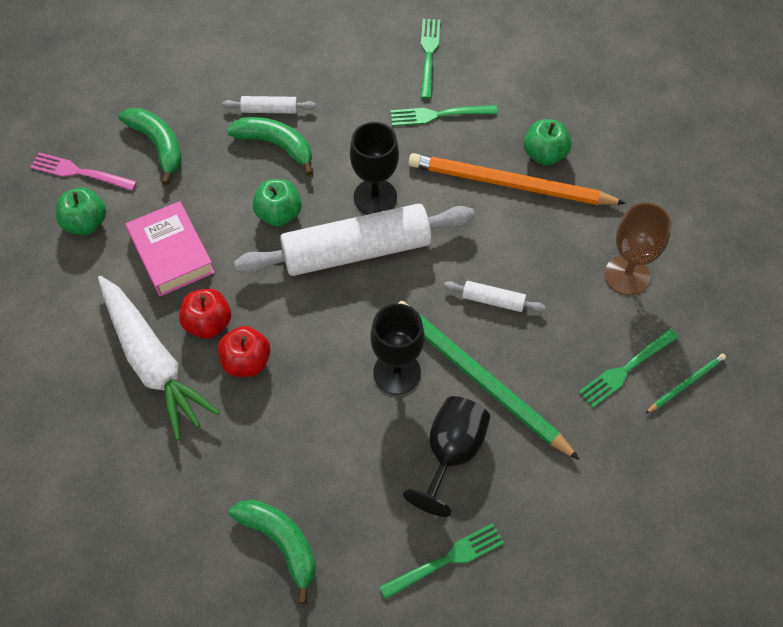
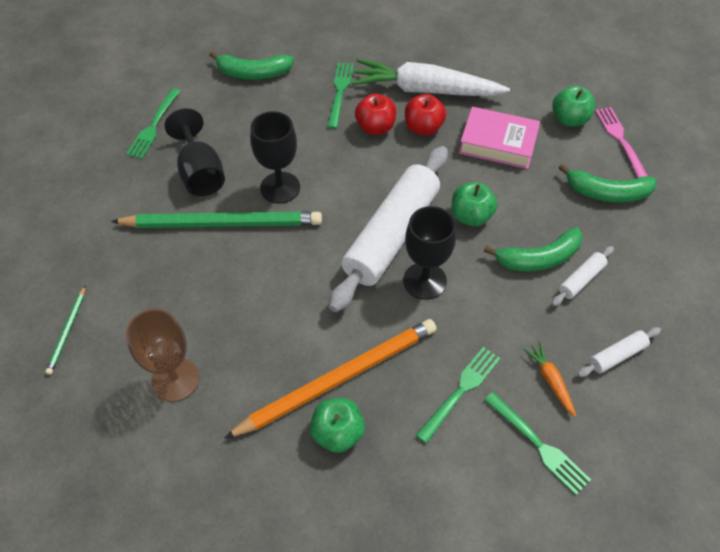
camera: 135 degrees right, 5 degrees down
(80, 172) = (620, 140): pink fork -> pink fork turned 75 degrees counterclockwise
(376, 76) = (550, 381): none -> orange carrot
(493, 300) = (262, 278): white rolling pin -> white rolling pin (617, 355)
(626, 369) = (122, 307): green fork -> green fork (340, 92)

